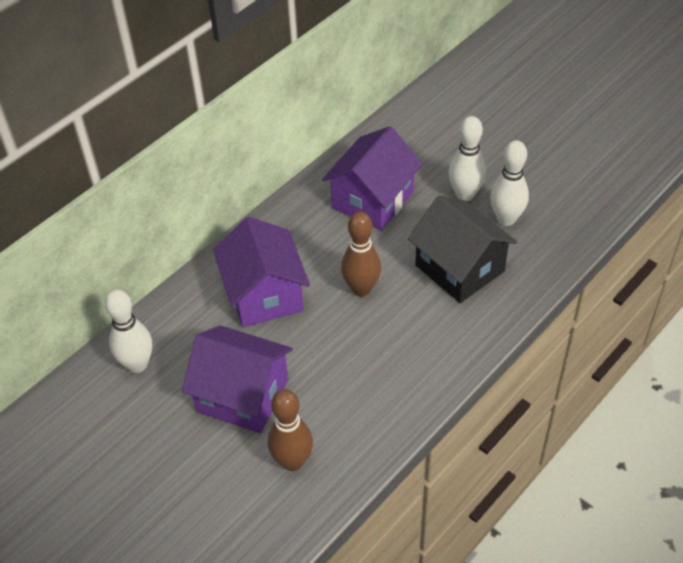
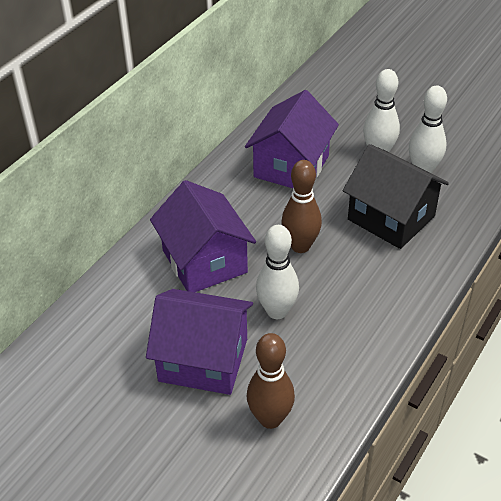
camera: 10 degrees left, 5 degrees down
(137, 364) = (86, 342): white bowling pin -> white bowling pin (277, 311)

